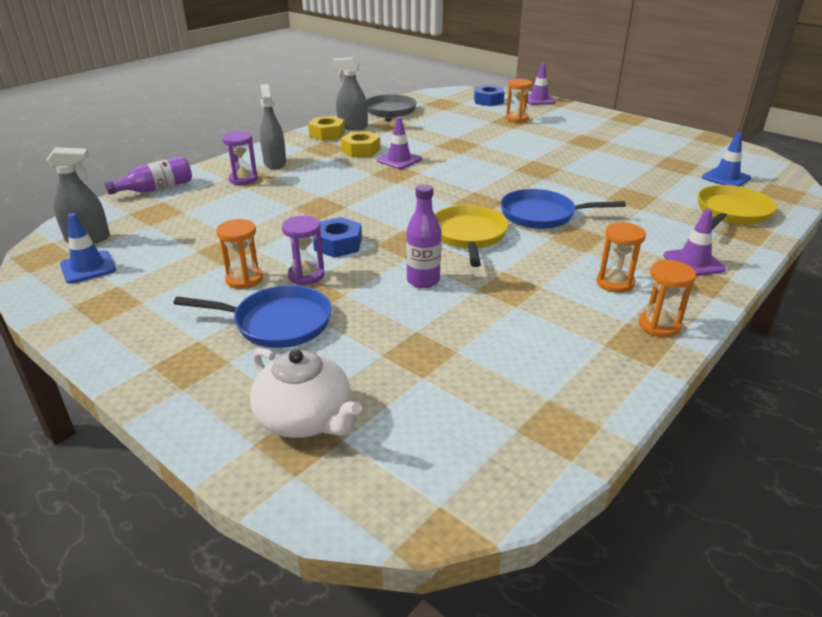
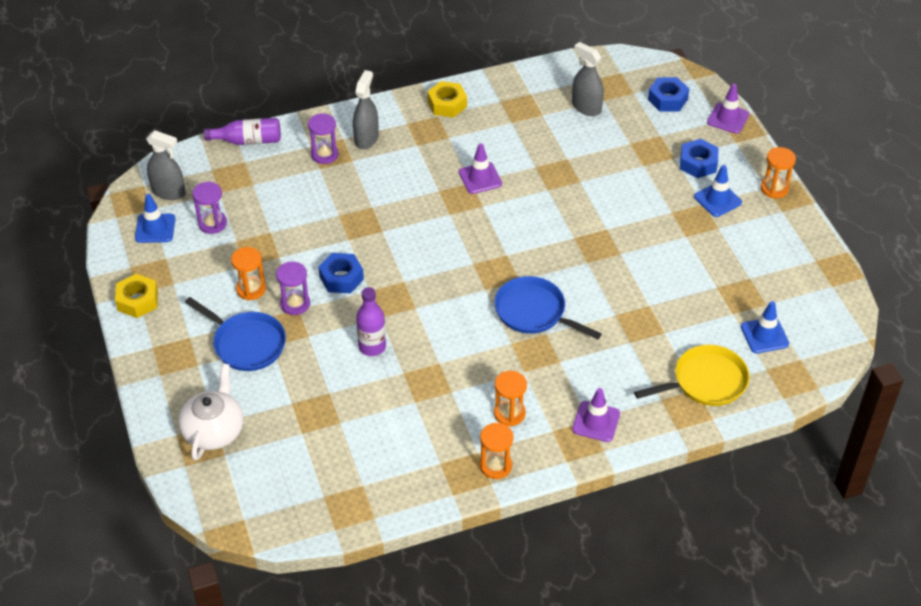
camera: 30 degrees right, 15 degrees up
(158, 246) = (212, 223): none -> purple hourglass
(305, 418) = (214, 430): white teapot -> white teapot turned 150 degrees counterclockwise
(352, 127) = (481, 100): grey spray bottle -> grey spray bottle (586, 107)
(361, 150) = (457, 147): yellow nut -> yellow nut (138, 300)
(390, 112) = (542, 83): grey pan -> none
(469, 236) = (449, 311): yellow pan -> none
(517, 119) = (663, 148): orange hourglass -> orange hourglass (774, 188)
(549, 119) = (698, 163): none -> blue nut
(587, 130) = (717, 199): none -> blue traffic cone

